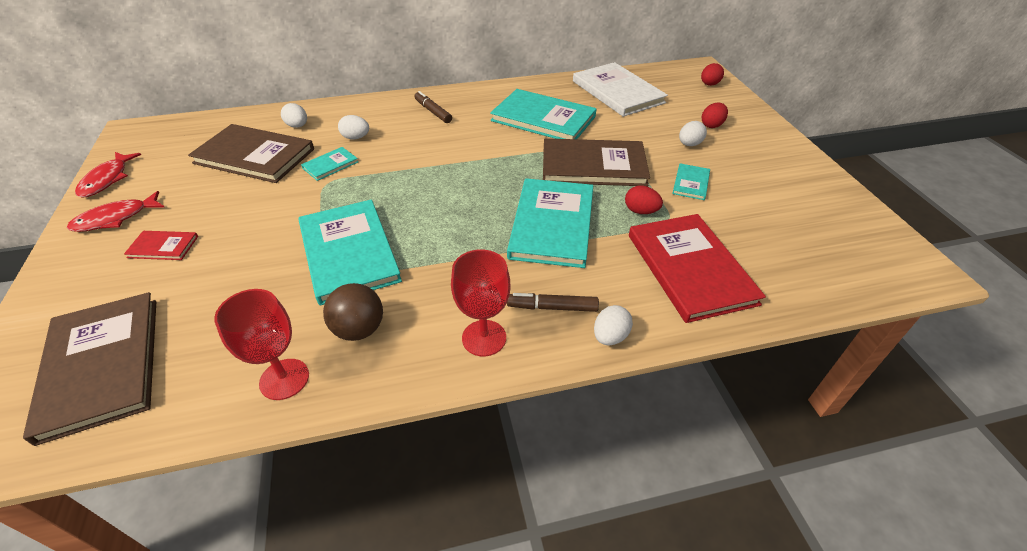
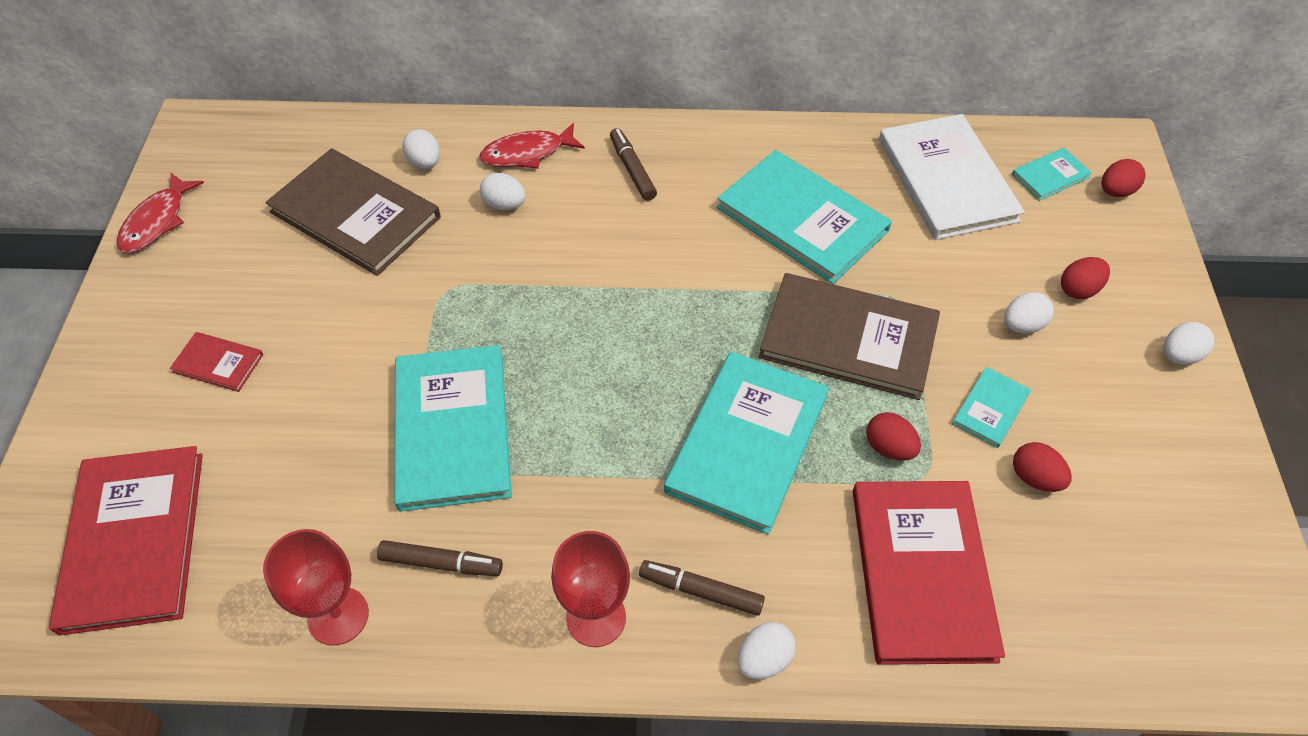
camera: 15 degrees right, 10 degrees up
(102, 365) = (134, 540): brown book -> red book
(115, 218) = (163, 298): red fish -> red fish (527, 153)
(330, 165) = (458, 255): turquoise book -> turquoise book (1050, 176)
(359, 329) = (441, 563): brown ball -> brown marker
(732, 210) = (1034, 478): none -> red egg
(780, 144) = (1179, 355): none -> white egg

